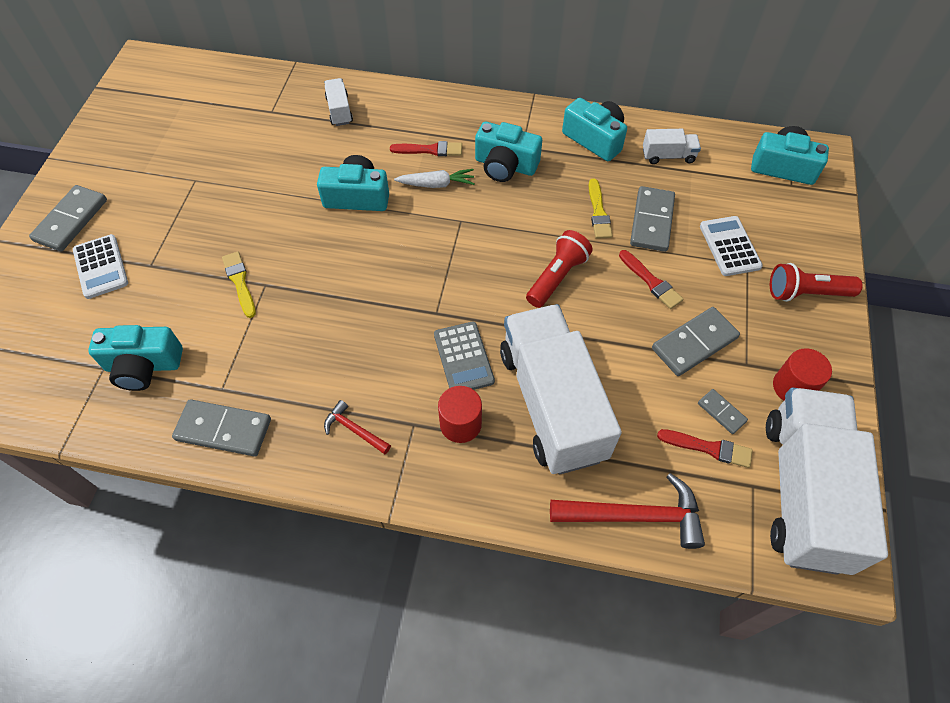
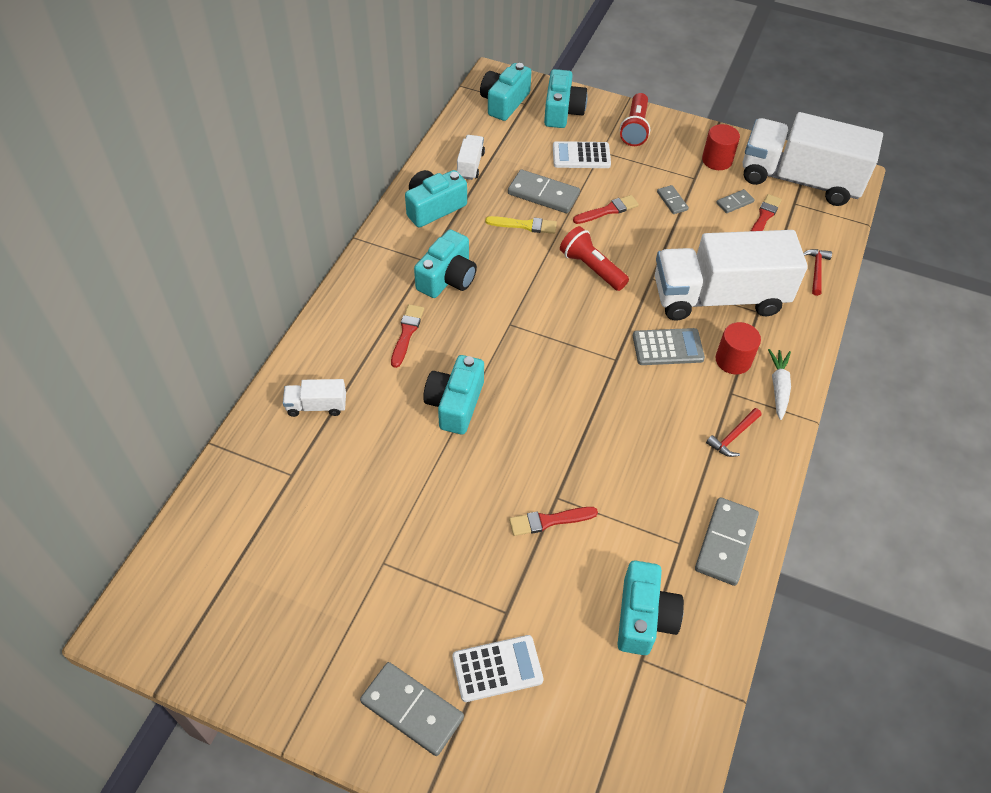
camera: 80 degrees left, 5 degrees down
(240, 282) = (549, 521): yellow brush -> red brush
(437, 184) = (457, 335): white carrot -> white carrot (778, 387)
(635, 516) = (816, 270): red hammer -> red hammer, size x0.52
(694, 343) = (672, 201): grey domino -> grey domino, size x0.53
(797, 219) = (562, 111): none -> turquoise camera

